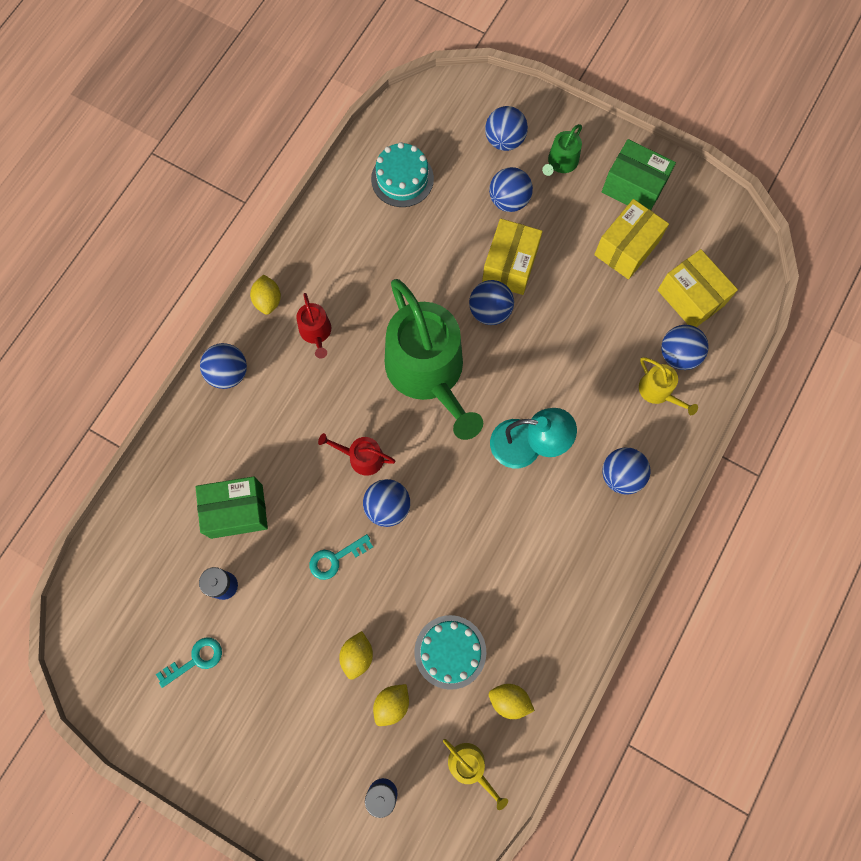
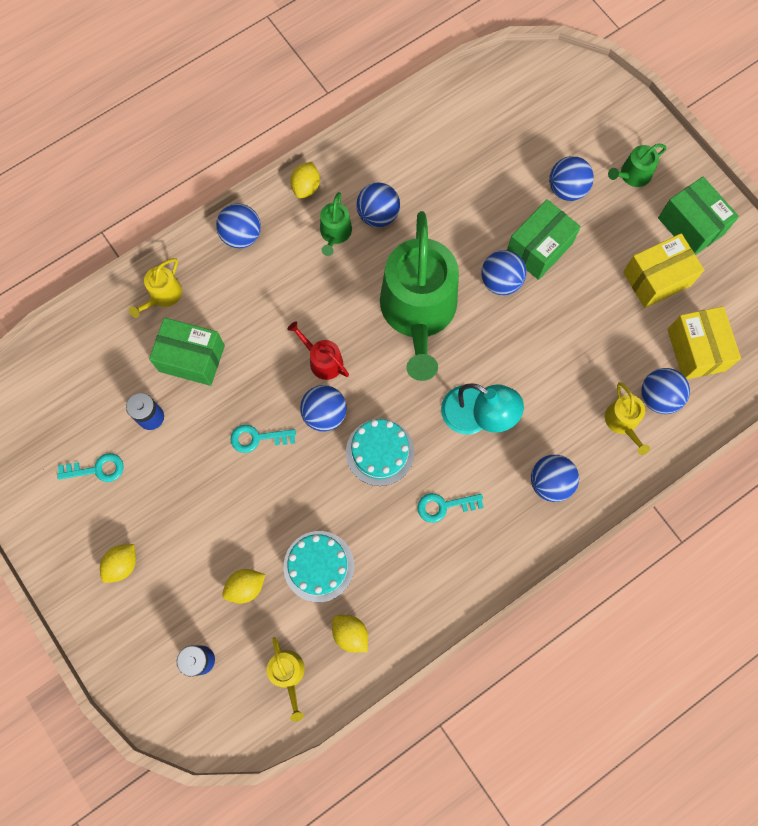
camera: 25 degrees right, 0 degrees up
(179, 464) = (163, 295): none -> yellow watering can
(316, 332) = (335, 233): red watering can -> green watering can
(357, 655) = (236, 531): yellow lemon -> yellow lemon (122, 564)
(402, 179) = (478, 129): turquoise cake -> turquoise cake (380, 452)
(504, 140) = (589, 133): blue ball -> blue ball (378, 215)
(510, 265) = (539, 248): yellow box -> green box
(537, 542) = (444, 506): none -> turquoise key

